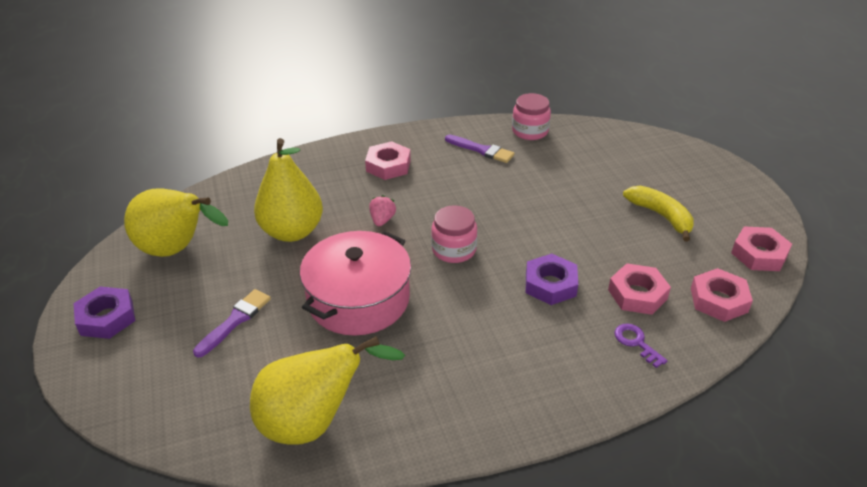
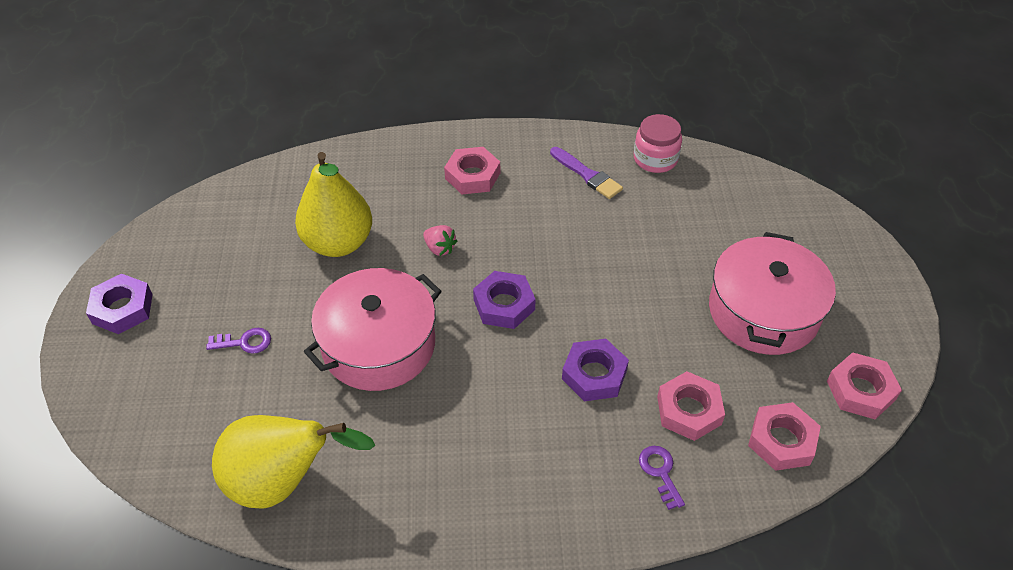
camera: 15 degrees right, 10 degrees up
(177, 250) = (214, 241): yellow pear -> none
(235, 321) = (244, 342): purple brush -> purple key
(382, 220) = (440, 248): pink strawberry -> pink strawberry turned 105 degrees clockwise
(454, 250) = (504, 304): pink jar -> purple nut
(661, 216) = (763, 311): yellow banana -> pink pot

